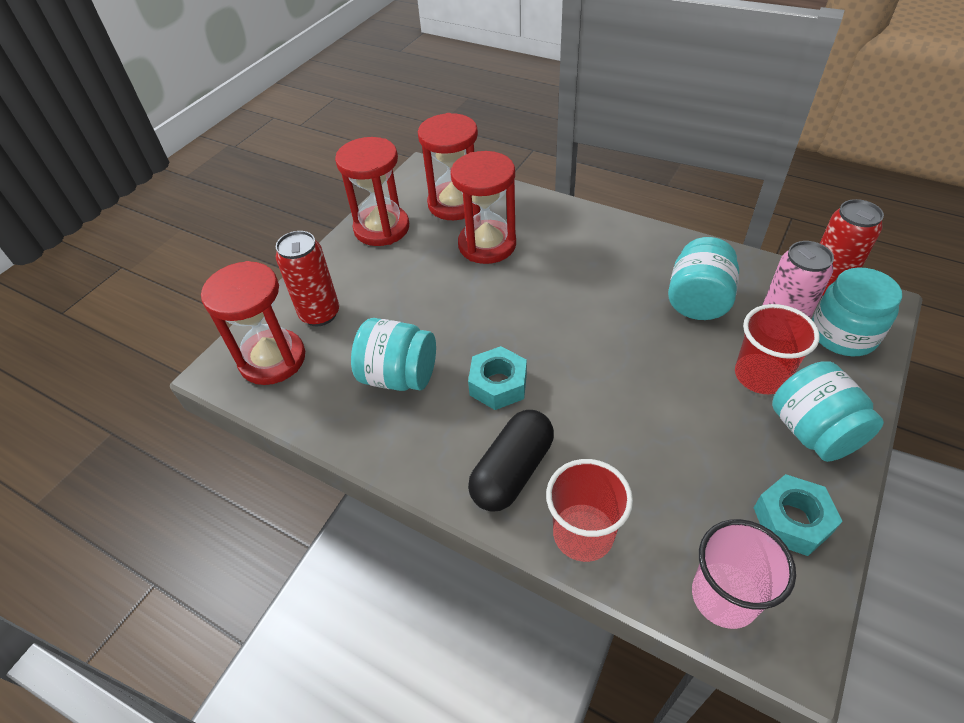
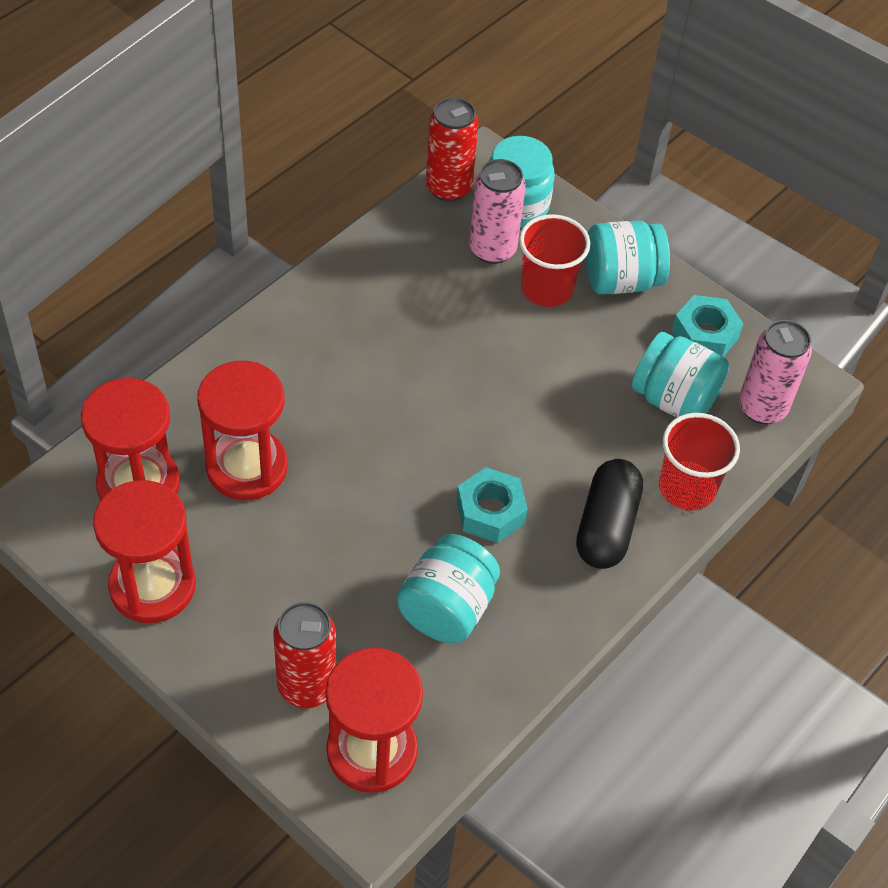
camera: 85 degrees left, 5 degrees up
(512, 471) = (606, 526): black capsule -> black capsule turned 60 degrees clockwise
(697, 301) = (429, 296): turquoise jar -> turquoise jar (674, 399)
(724, 596) = (762, 407): pink cup -> pink can

